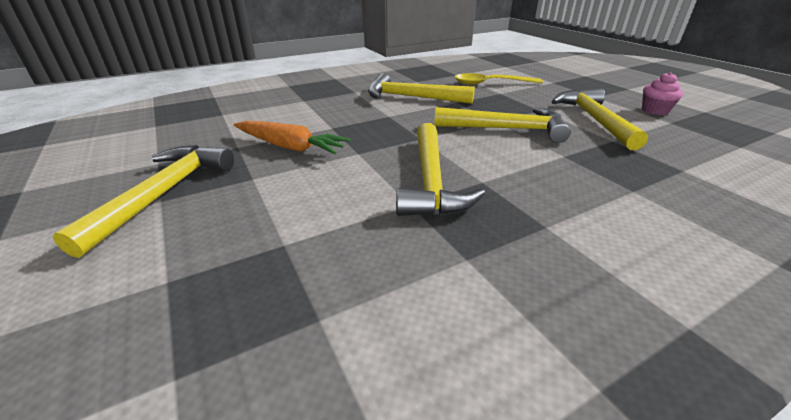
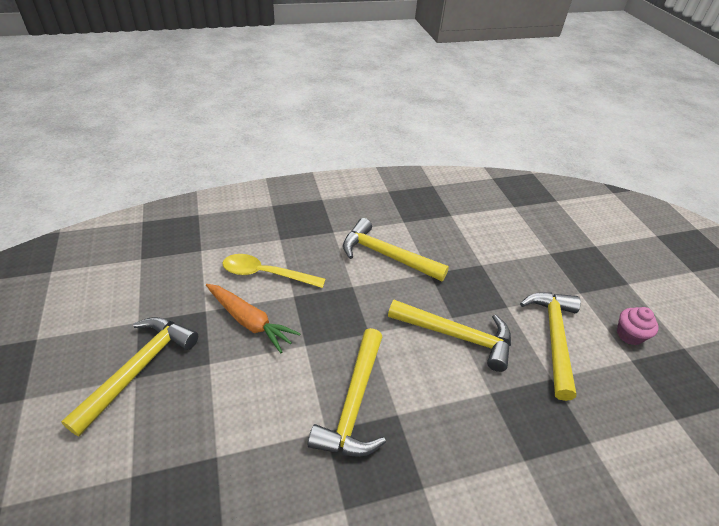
camera: 10 degrees right, 10 degrees up
(490, 83) = (480, 242): yellow spoon -> yellow spoon (266, 274)

